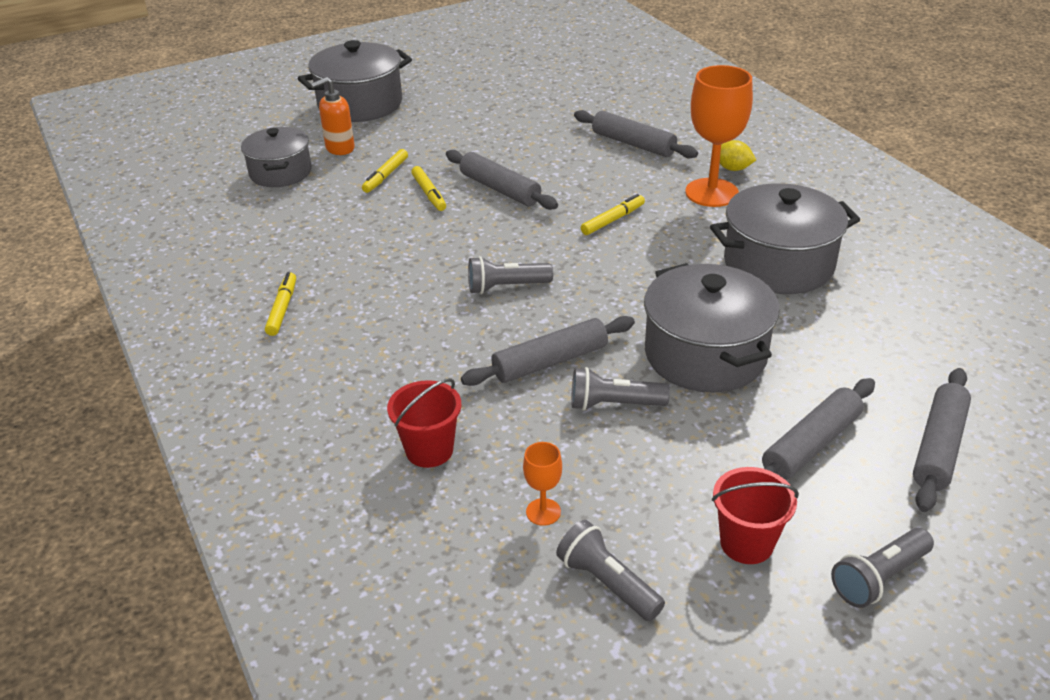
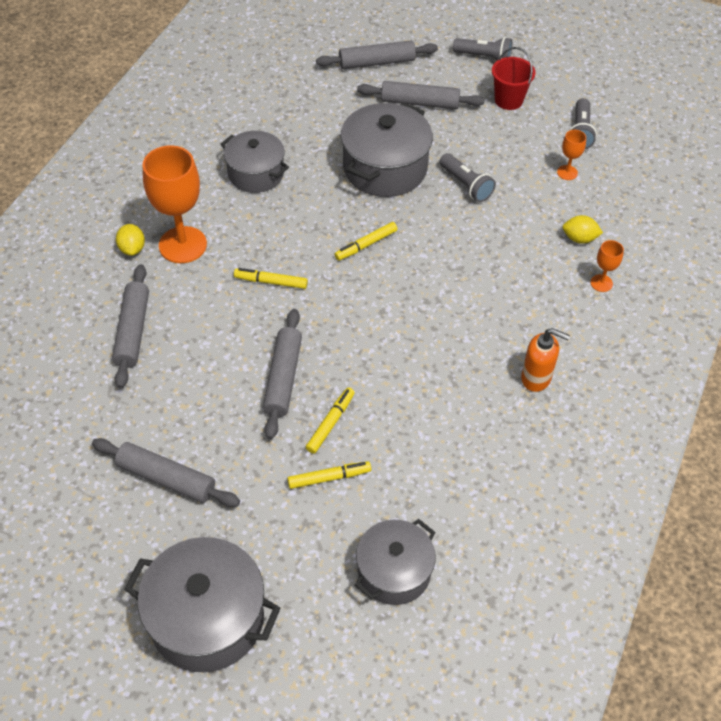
camera: 130 degrees left, 15 degrees up
(282, 309) = (552, 403): yellow marker -> yellow marker (366, 245)
(339, 148) = (312, 558): orange soap dispenser -> orange soap dispenser (536, 378)
(352, 427) = (601, 283): none -> orange goblet
(429, 450) = (579, 238): red bucket -> yellow lemon
(506, 287) = (408, 294): grey flashlight -> none
(550, 361) = (458, 230): grey rolling pin -> grey rolling pin (166, 478)
(778, 264) = (256, 174): grey pot -> grey pot, size x0.66

